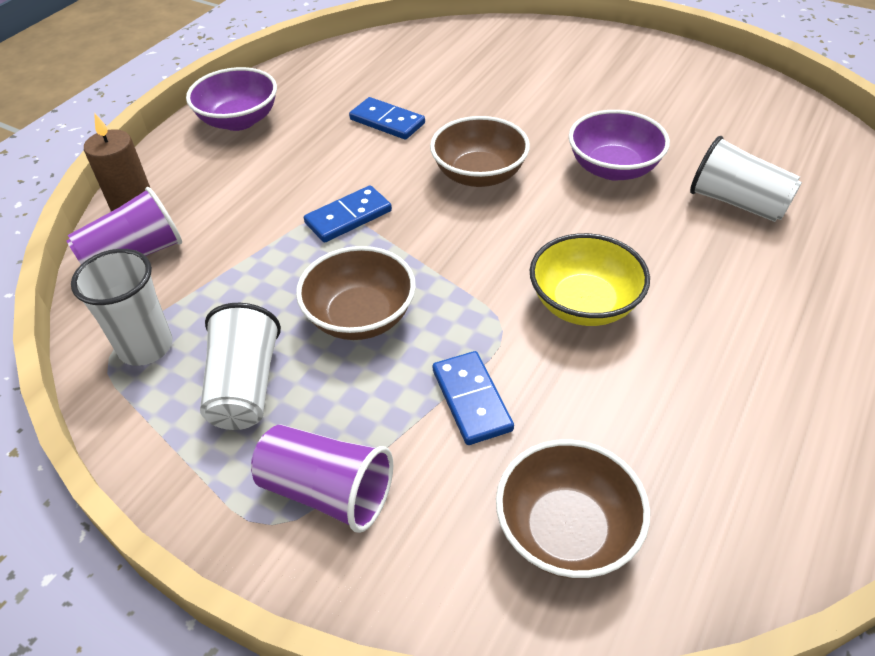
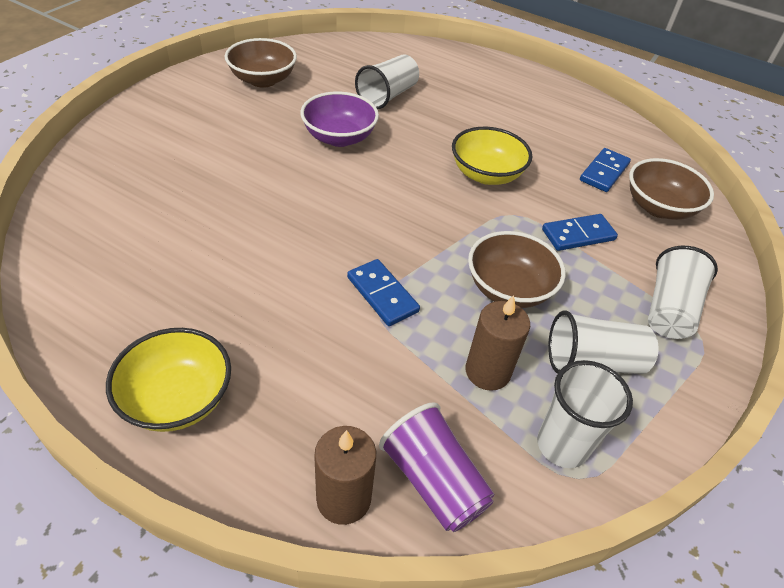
camera: 95 degrees left, 0 degrees up
(239, 120) = (177, 399): purple bowl -> yellow bowl
(242, 294) = (487, 371): none -> brown candle
(327, 491) = (669, 309): purple cup -> white cup
(387, 122) = (229, 261): blue domino -> blue domino (604, 172)
(479, 175) = (333, 207): brown bowl -> brown bowl (263, 80)

